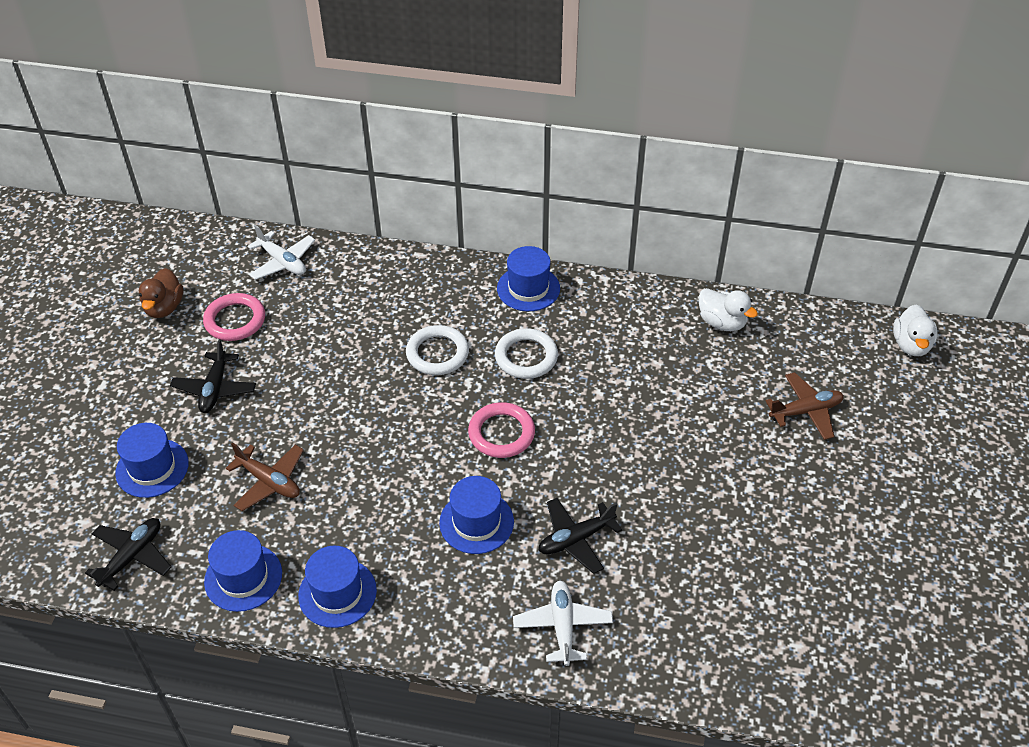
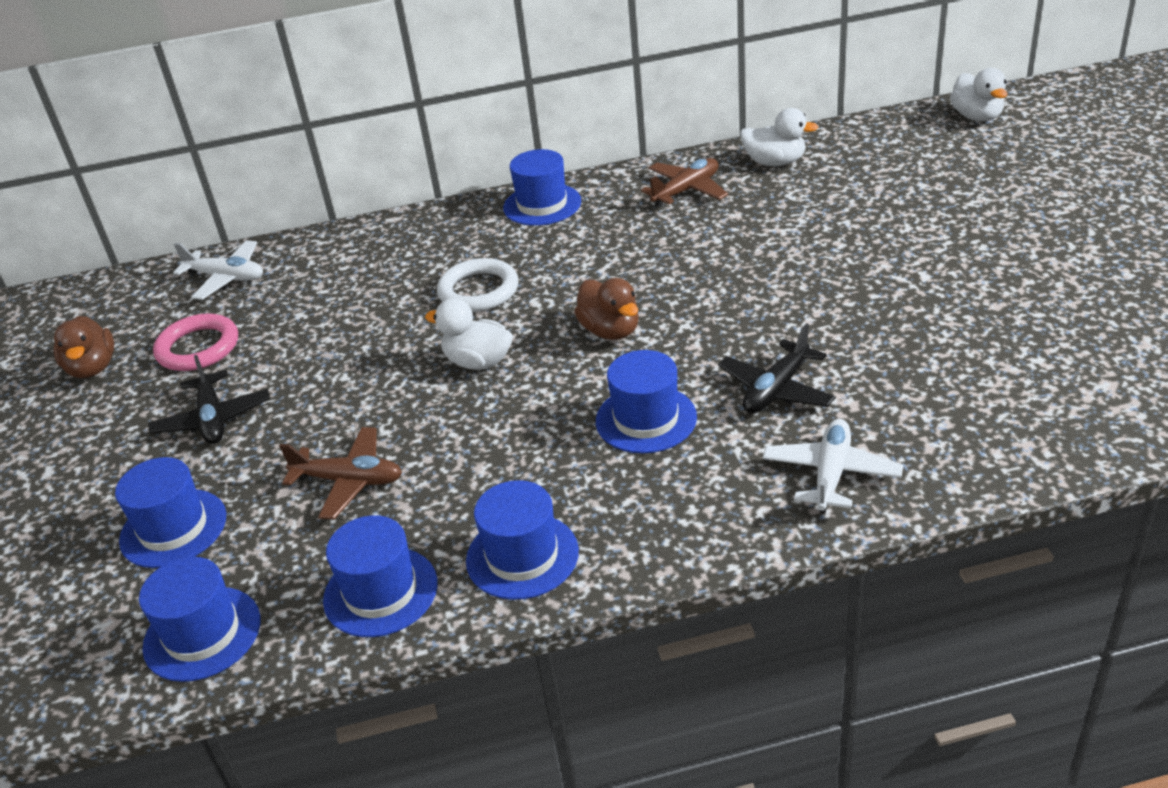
camera: 20 degrees left, 10 degrees down
(132, 556) = (202, 633): black plane -> blue hat
(401, 419) = (478, 362): none -> white duck
(501, 433) = (610, 330): pink ring -> brown duck
(526, 357) = (585, 258): white ring -> none
(562, 626) = (831, 474): white plane -> white plane turned 45 degrees clockwise
(805, 411) = (924, 198): brown plane -> brown plane (686, 190)

